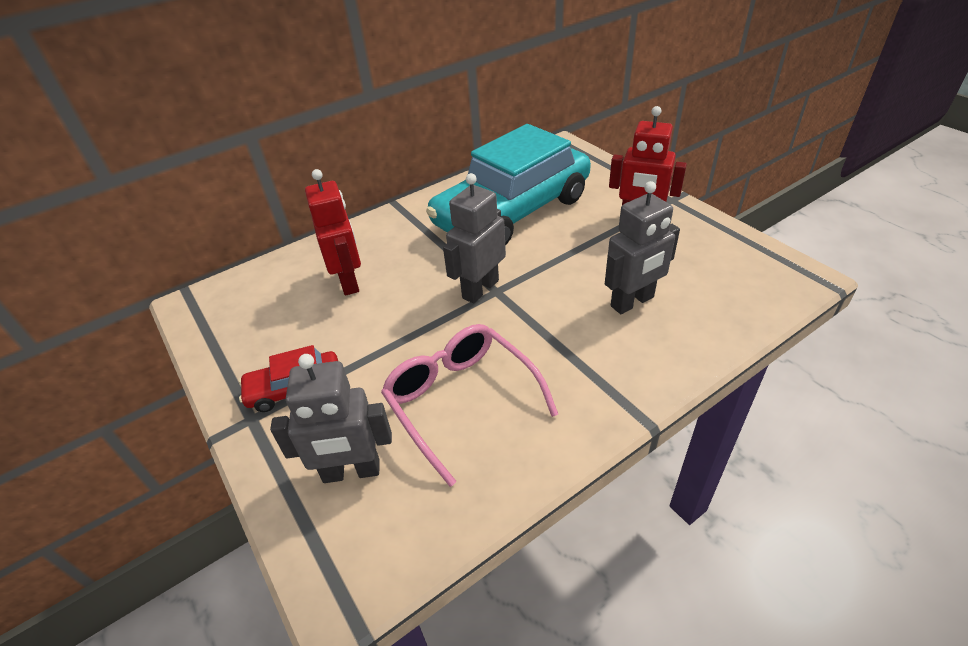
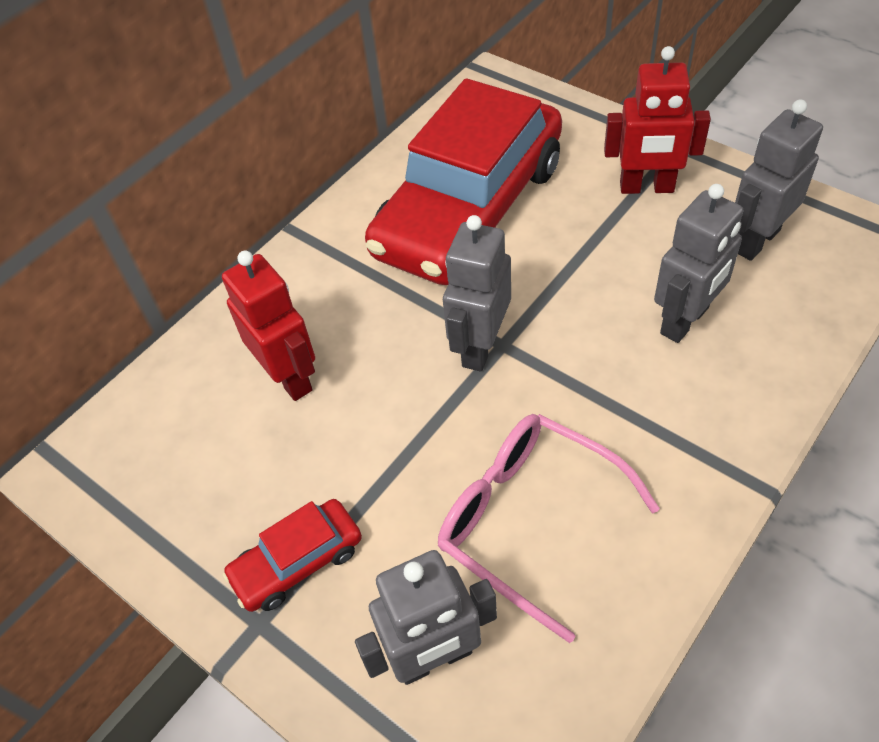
camera: 15 degrees left, 10 degrees up
(512, 211) = (469, 209): turquoise car -> red car
(707, 263) = (756, 241): none -> grey robot

